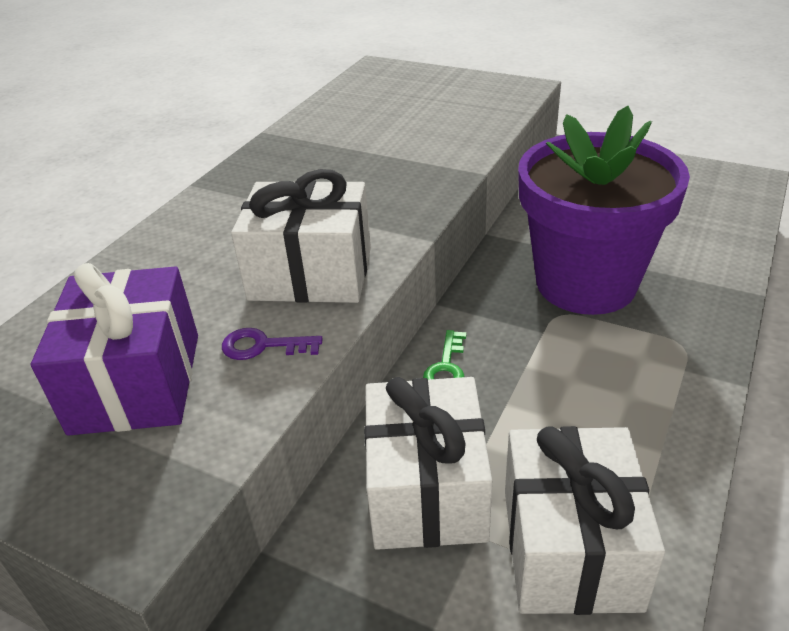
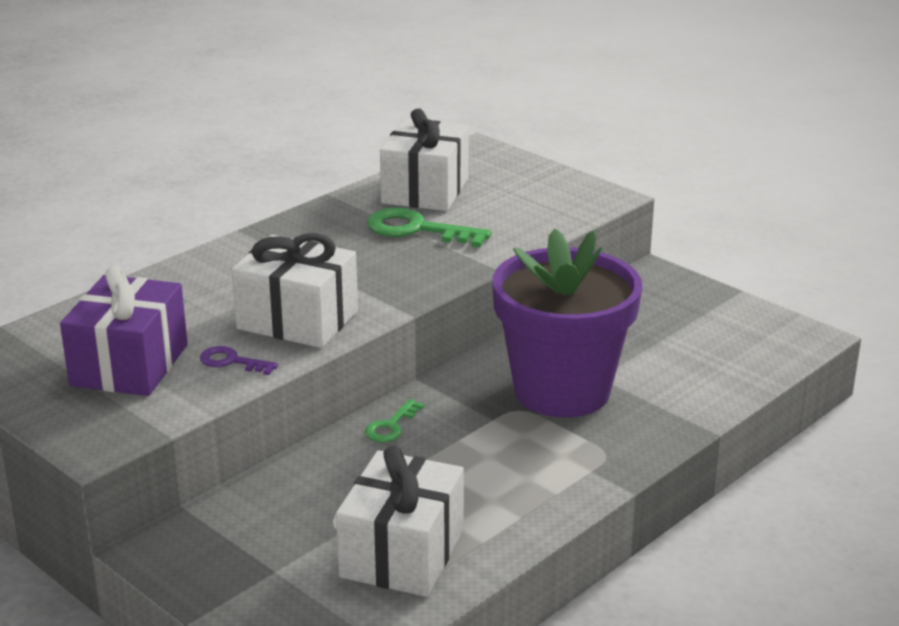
camera: 15 degrees right, 10 degrees down
(373, 149) = (417, 229): none -> green key
(427, 490) = (320, 499): white gift -> white gift (425, 190)

